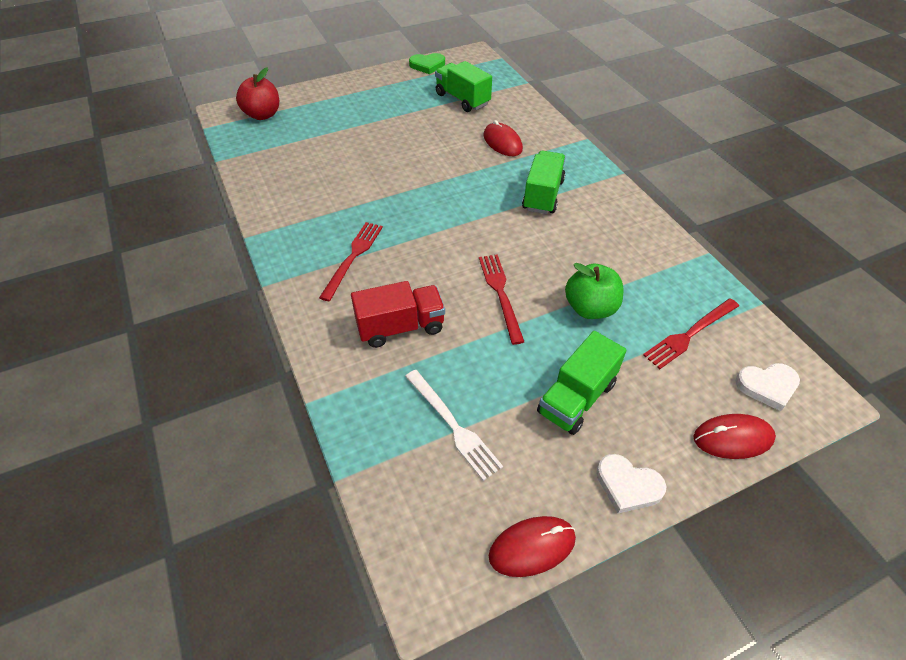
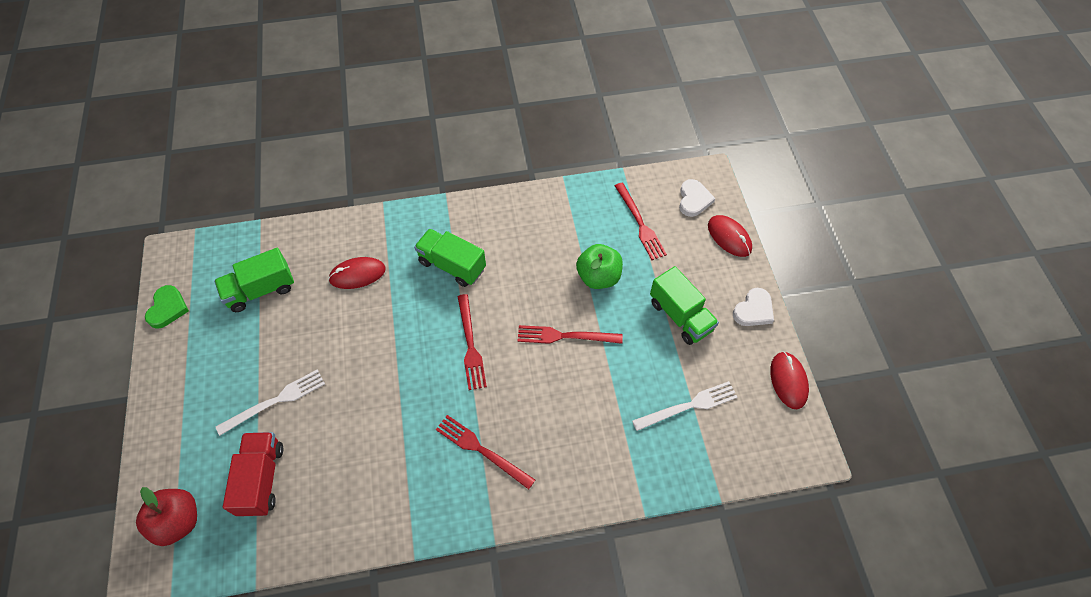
camera: 75 degrees left, 10 degrees up
(367, 131) = (275, 401): none -> white fork
(400, 327) = (582, 424): red truck -> red truck (261, 479)
(461, 226) = (470, 345): none -> red fork
(733, 438) = (729, 237): red mouse -> red mouse turned 45 degrees counterclockwise

